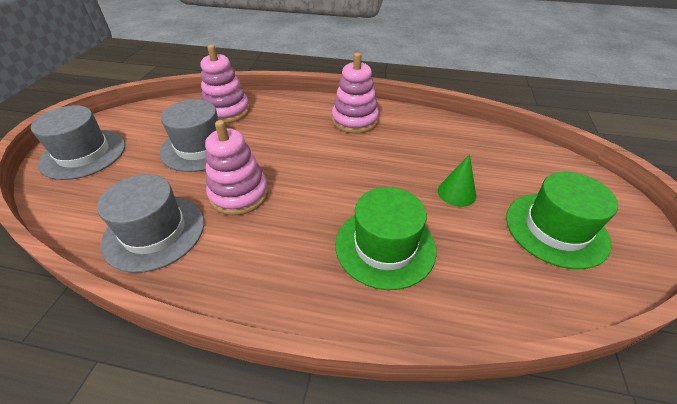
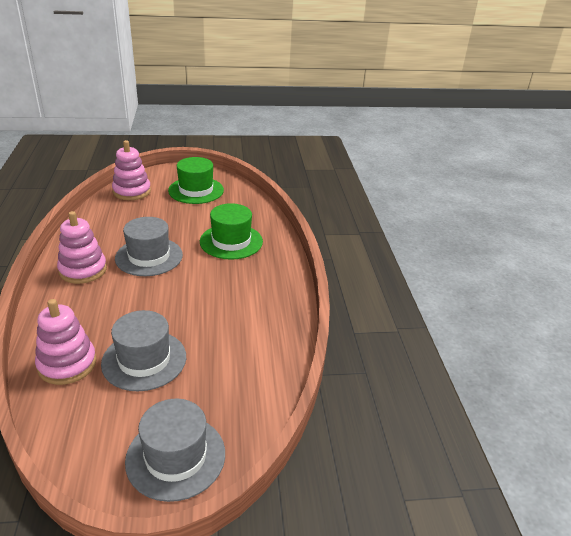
camera: 110 degrees left, 10 degrees down
(154, 232) = (261, 343): grey hat -> grey hat (149, 256)
(239, 194) = (205, 312): pink stacking toy -> pink stacking toy (132, 191)
(456, 193) = (174, 219): green cone -> none

